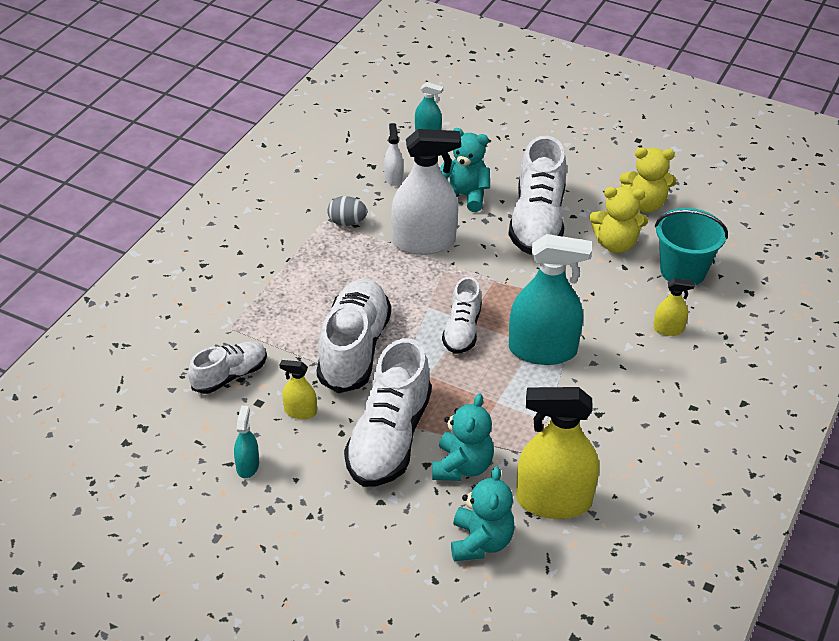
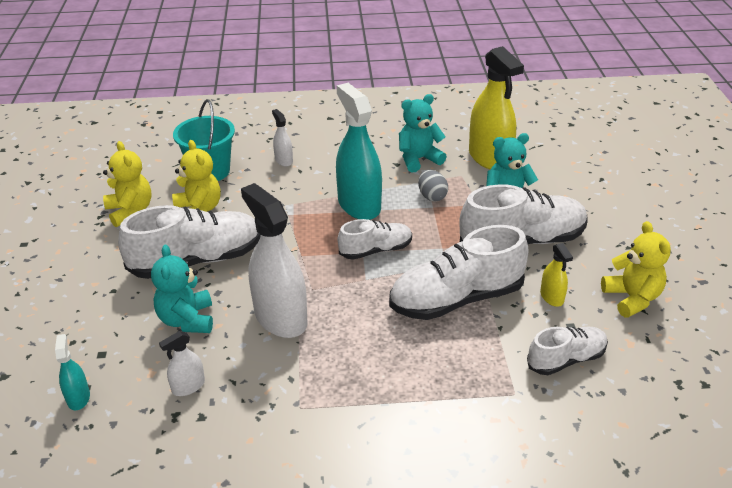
camera: 120 degrees left, 5 degrees down
(230, 376) = (566, 359): white shoe -> white shoe turned 135 degrees clockwise
(247, 466) = (632, 298): turquoise spray bottle -> yellow teddy bear
(347, 222) = (291, 387): grey egg -> grey egg (432, 196)
(480, 542) = (553, 172): turquoise teddy bear -> turquoise teddy bear (418, 159)
(668, 329) = (283, 160): yellow spray bottle -> white spray bottle

